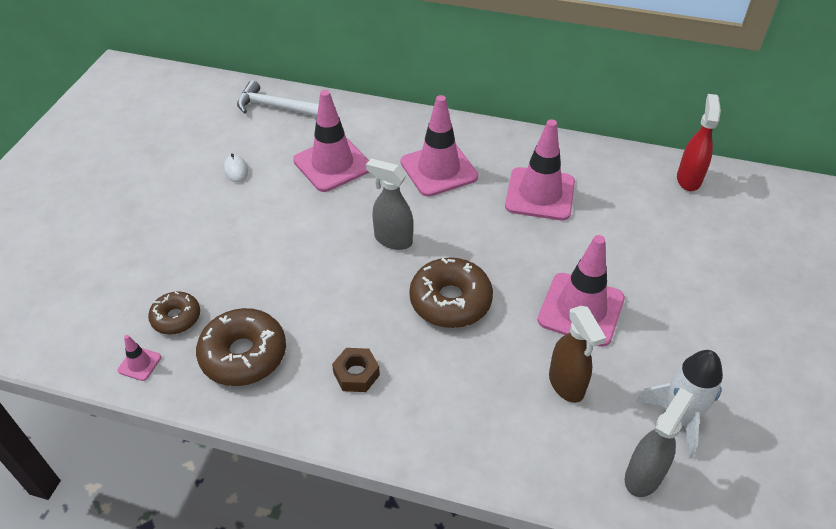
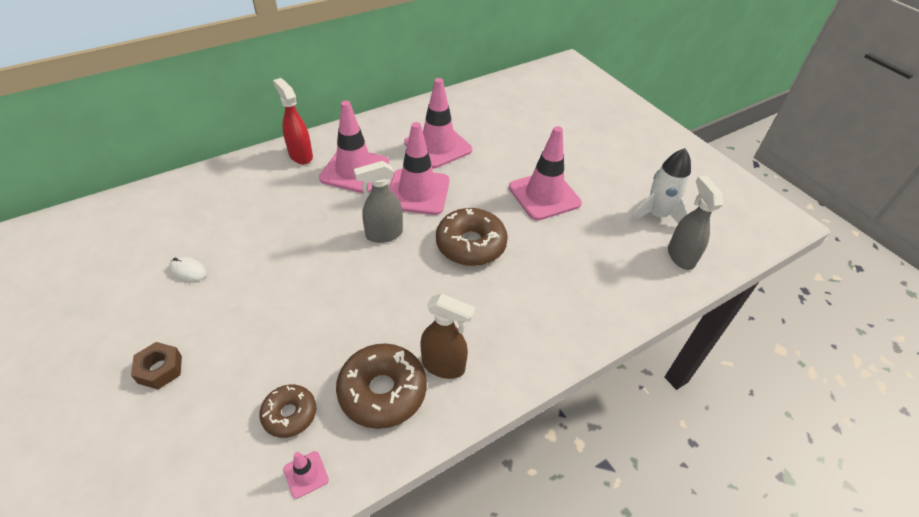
camera: 50 degrees left, 0 degrees up
(277, 107) = (161, 203): white hammer -> none
(332, 164) = (269, 215): pink traffic cone -> pink traffic cone (418, 192)
(356, 374) = (476, 335): brown nut -> brown nut (160, 369)
(566, 384) = (590, 241): brown spray bottle -> brown spray bottle (444, 366)
(688, 179) = (504, 90): red spray bottle -> red spray bottle (300, 155)

